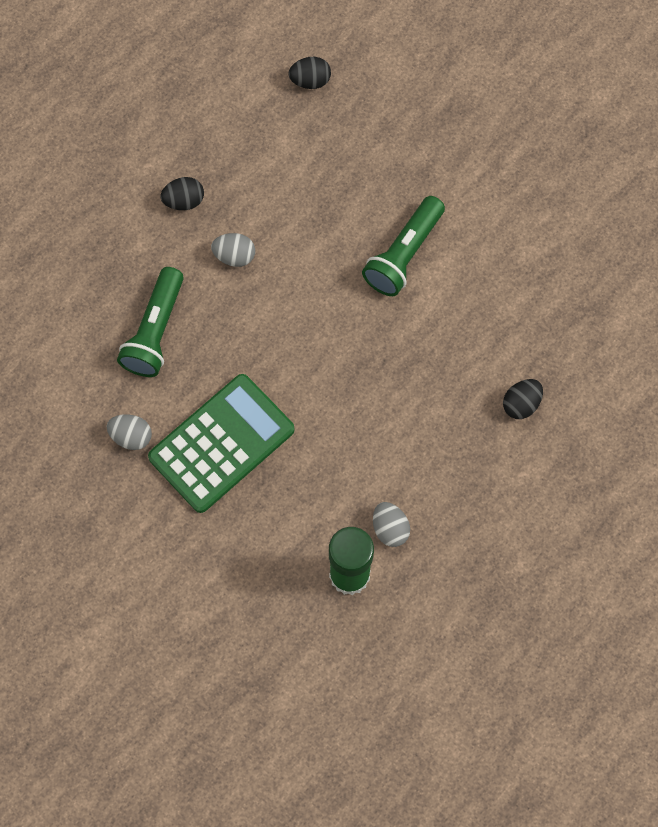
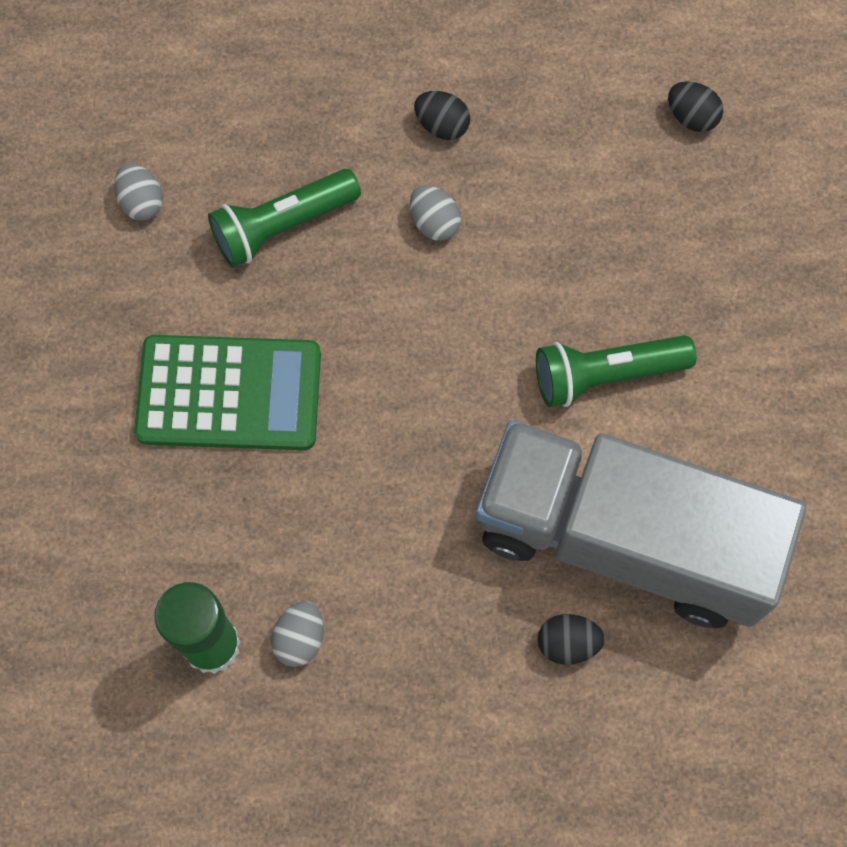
camera: 45 degrees right, 0 degrees up
(131, 436) = (154, 306): grey egg -> grey egg (141, 202)
(495, 328) = (623, 539): none -> grey truck

